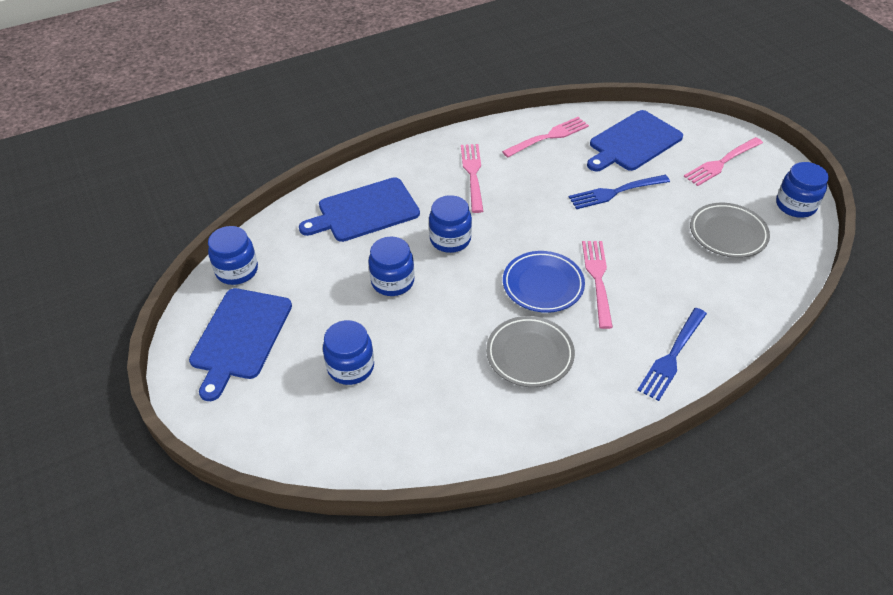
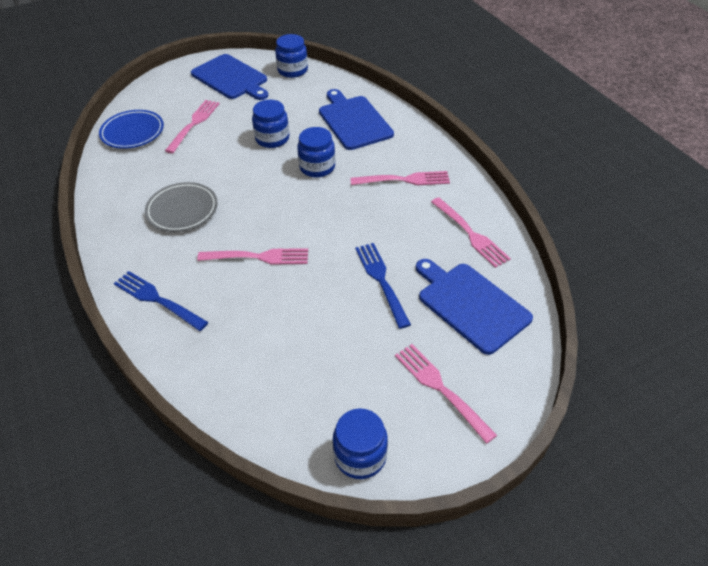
camera: 90 degrees right, 0 degrees up
(240, 337) = (231, 78): blue cutting board -> blue cutting board turned 150 degrees counterclockwise
(350, 367) = (194, 124): blue jar -> pink fork
(543, 285) = (256, 221): blue plate -> blue plate (133, 132)
(727, 234) = (312, 371): grey plate -> none

